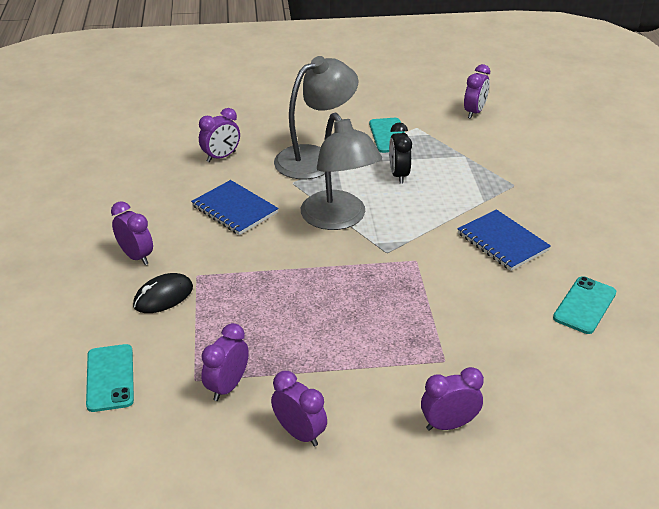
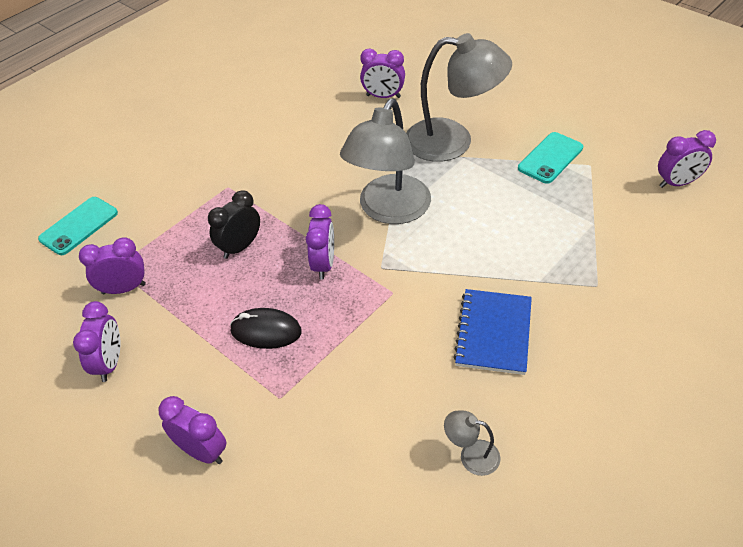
camera: 50 degrees right, 10 degrees up
(136, 256) = (214, 145): purple clock -> purple clock (323, 264)
(163, 296) = (186, 189): black mouse -> black mouse (266, 331)
(234, 209) = (327, 149): blue notebook -> none
(398, 175) = (500, 202): black clock -> black clock (240, 247)
(584, 305) = (471, 455): turquoise phone -> grey lamp

